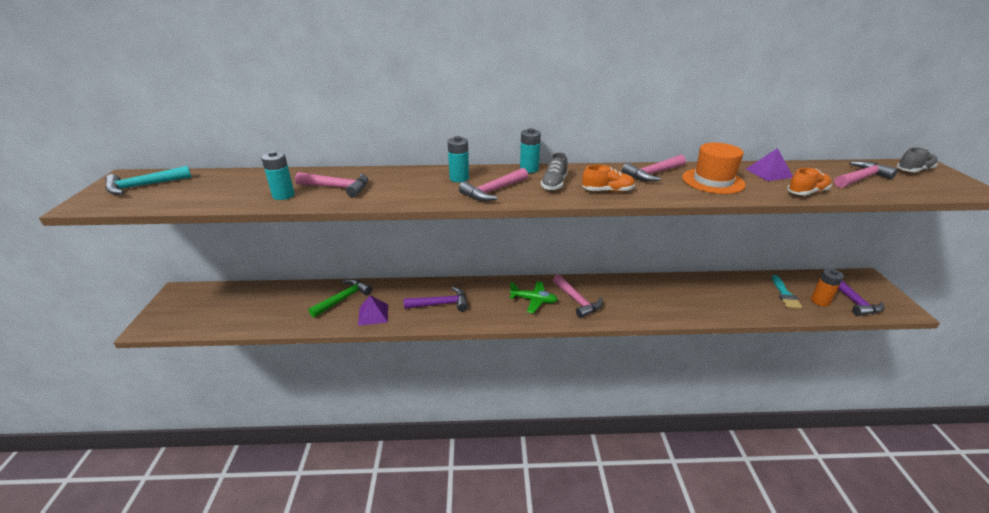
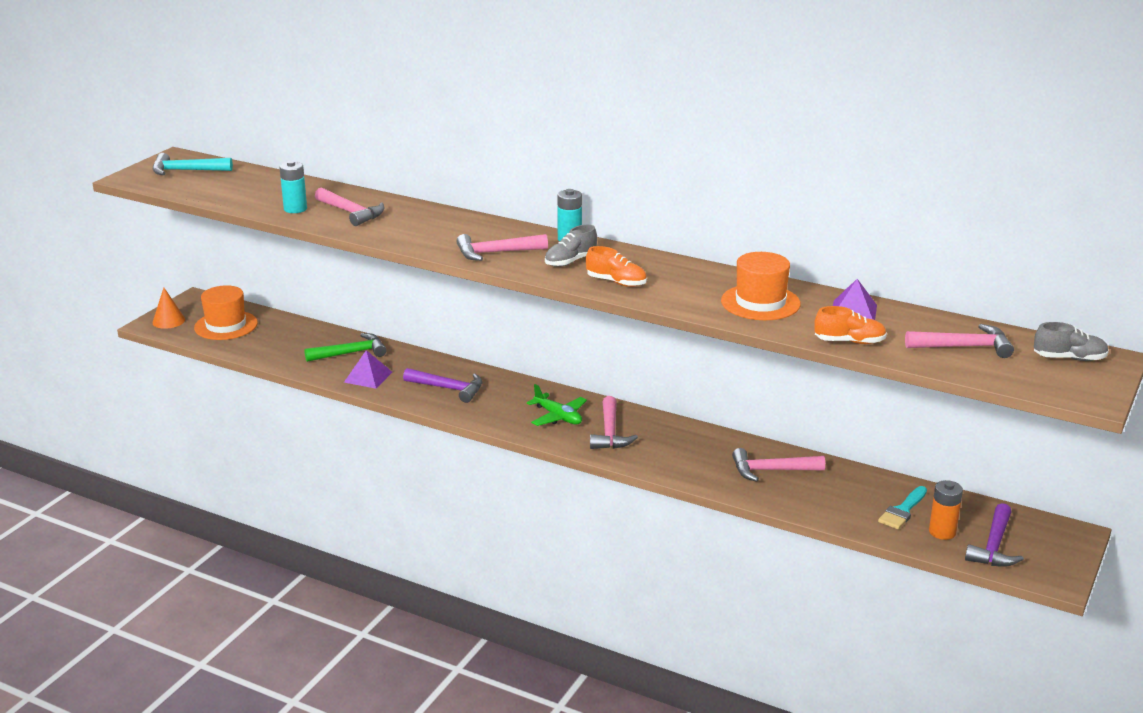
camera: 30 degrees right, 5 degrees down
(162, 319) = (168, 321): none -> orange cone
(220, 307) = (226, 325): none -> orange hat
(459, 178) = (480, 231): turquoise battery -> none
(653, 174) = (704, 278): pink hammer -> pink hammer (771, 470)

